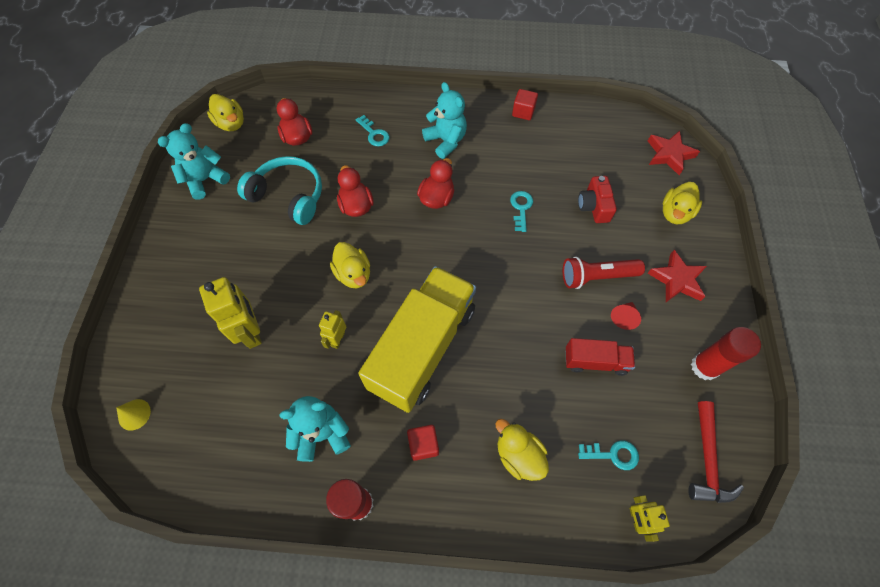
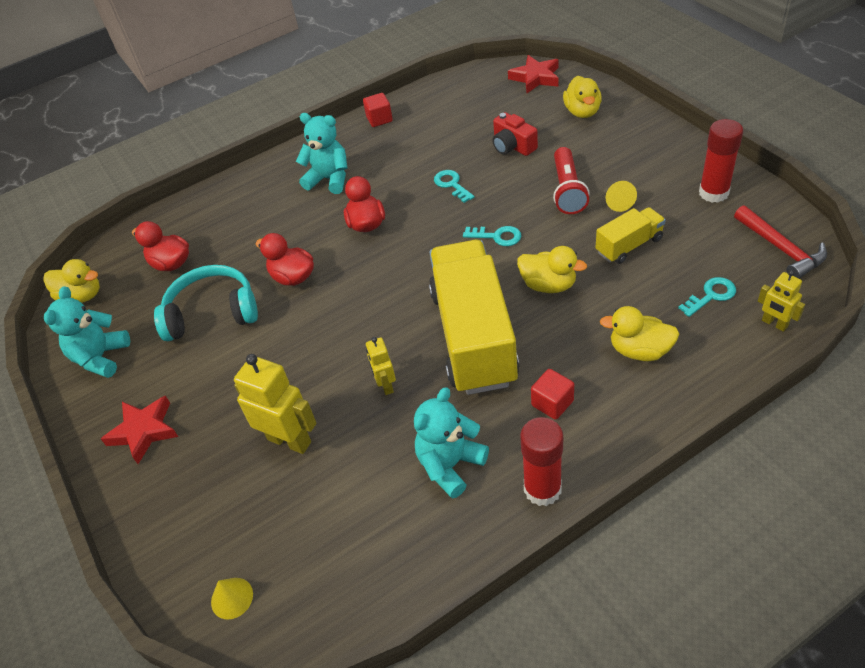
camera: 30 degrees left, 15 degrees down
(353, 274) = (347, 328): yellow duck -> yellow duck (548, 285)
(374, 134) = (251, 214): turquoise key -> turquoise key (497, 236)
(595, 361) = (629, 245): red truck -> yellow truck
(597, 277) = (567, 190): red flashlight -> red flashlight turned 45 degrees counterclockwise
(624, 317) = (618, 202): red cone -> yellow cone
(677, 280) = (631, 152): red star -> red star (144, 431)

